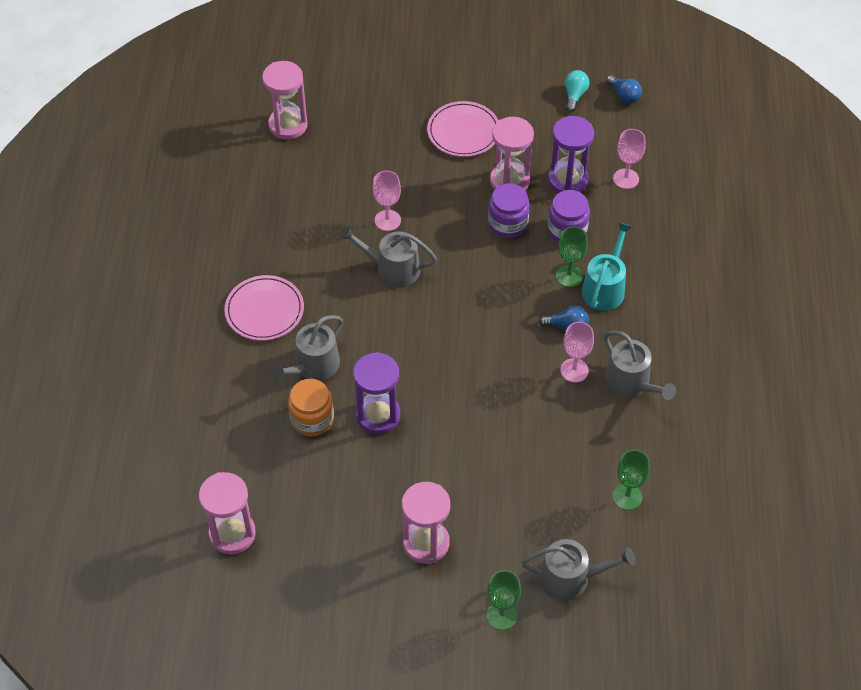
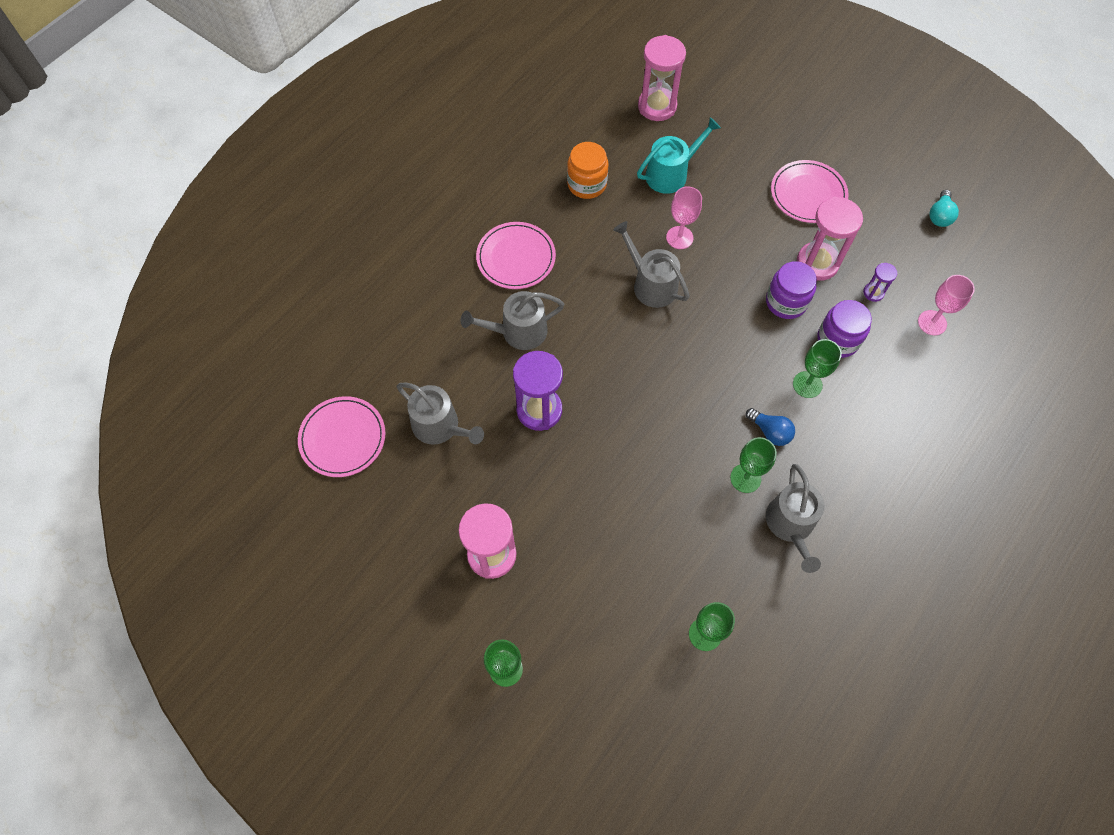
camera: 35 degrees right, 10 degrees up
(232, 534) = (342, 438): pink hourglass -> pink plate
(312, 419) = (482, 378): orange jar -> orange jar (587, 184)
(567, 180) = (873, 293): purple hourglass -> purple hourglass, size x0.48
(570, 578) = (593, 678): grey watering can -> grey watering can (440, 426)
(574, 95) = (939, 216): turquoise light bulb -> turquoise light bulb turned 150 degrees clockwise
(574, 370) = (745, 478): pink goblet -> green goblet
(605, 288) = (833, 416): turquoise watering can -> turquoise watering can (671, 174)
(624, 96) = (988, 241): blue light bulb -> none

